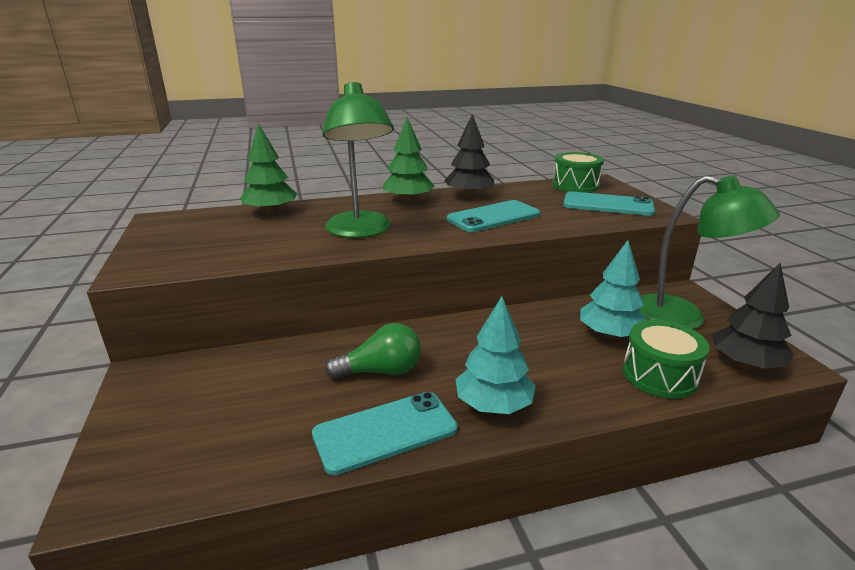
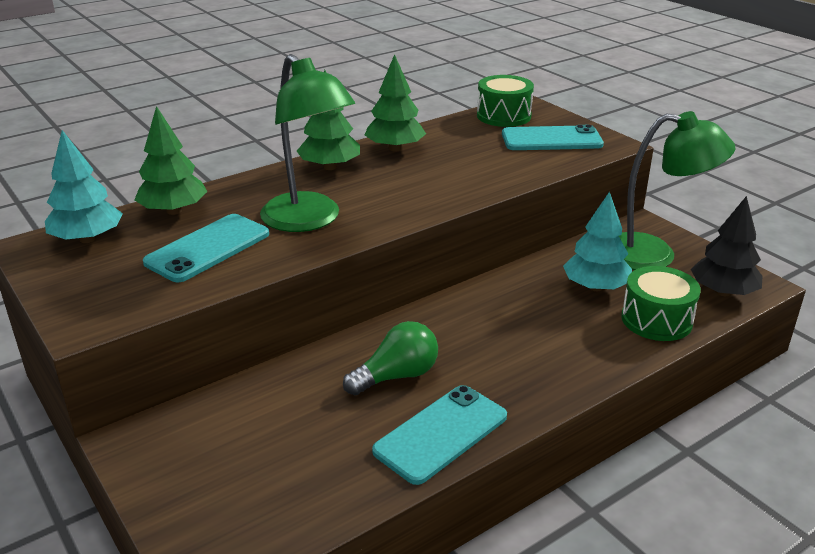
camera: 20 degrees left, 5 degrees up
(469, 195) = (395, 148): black tree -> green tree
(493, 217) = (442, 176): turquoise phone -> turquoise phone (208, 248)
(493, 405) = (525, 383): turquoise tree -> turquoise tree (87, 239)

